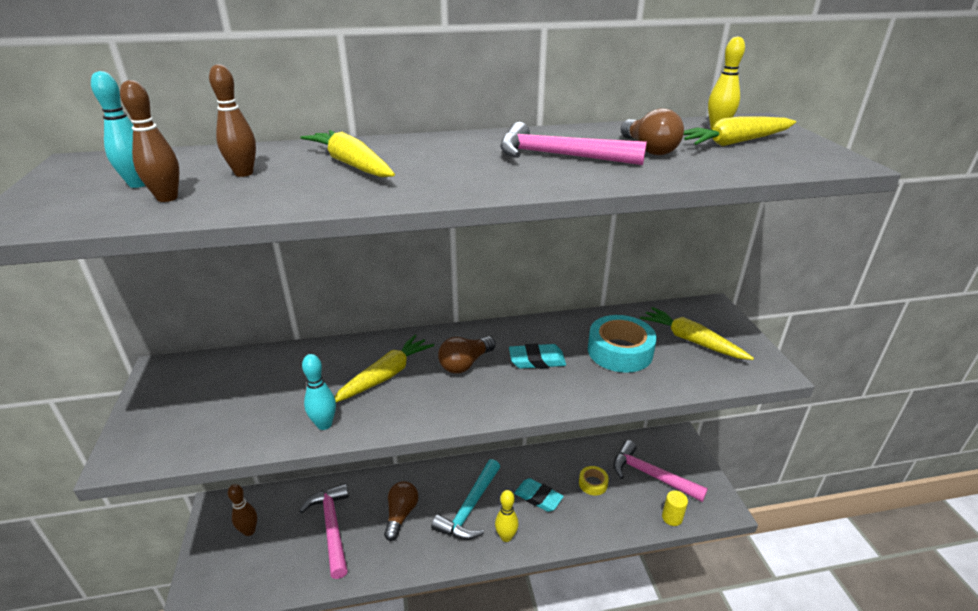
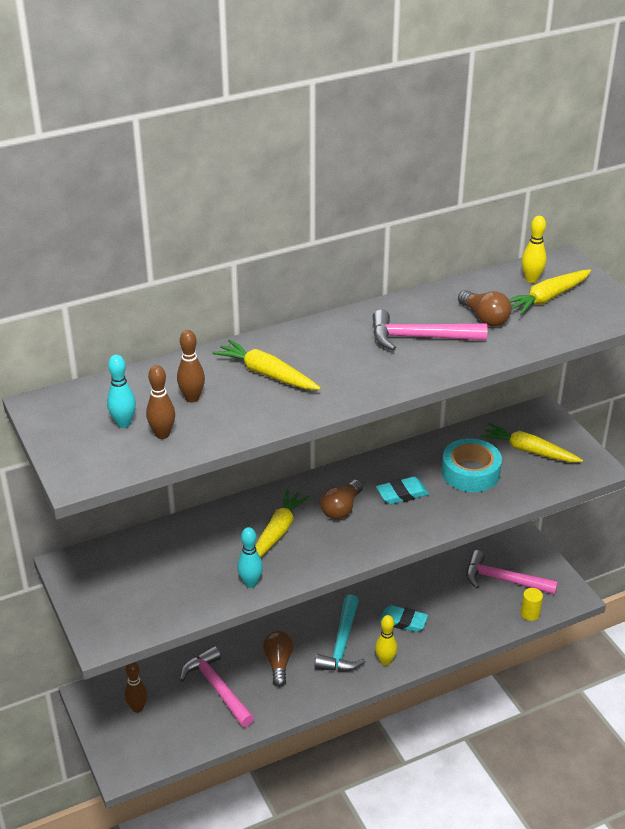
camera: 15 degrees left, 5 degrees up
(593, 483) = (451, 598): yellow tape -> none

